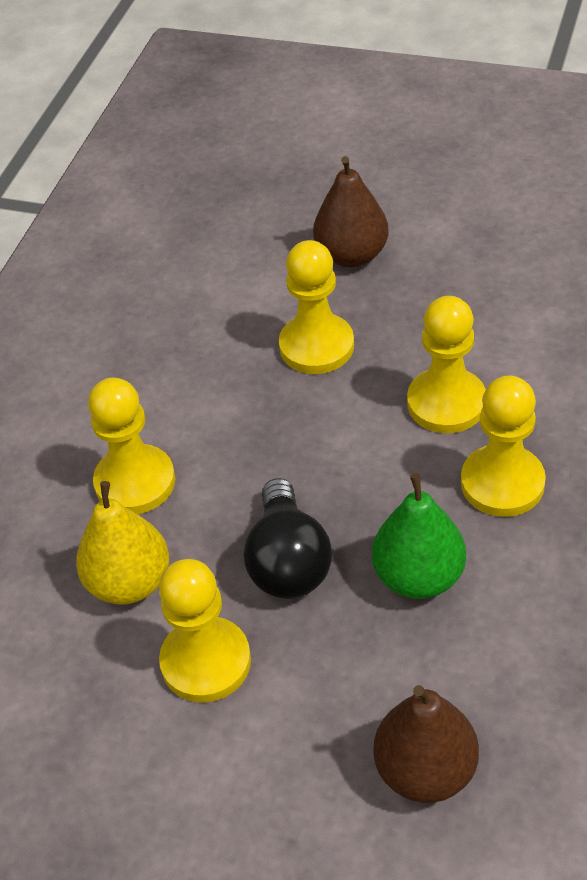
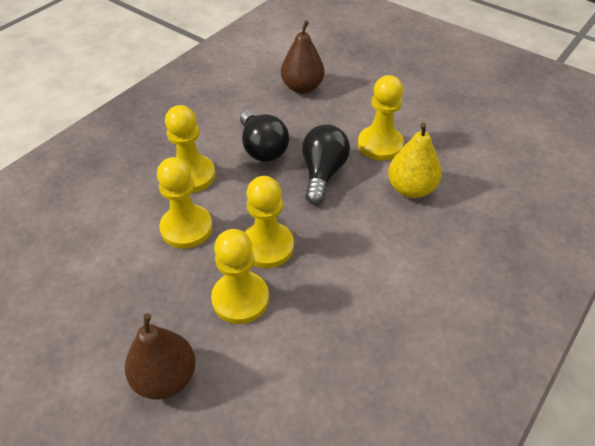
camera: 165 degrees left, 0 degrees up
(135, 482) = (396, 242): yellow pawn -> yellow pawn (267, 246)
(419, 577) = (262, 148): green pear -> black light bulb

